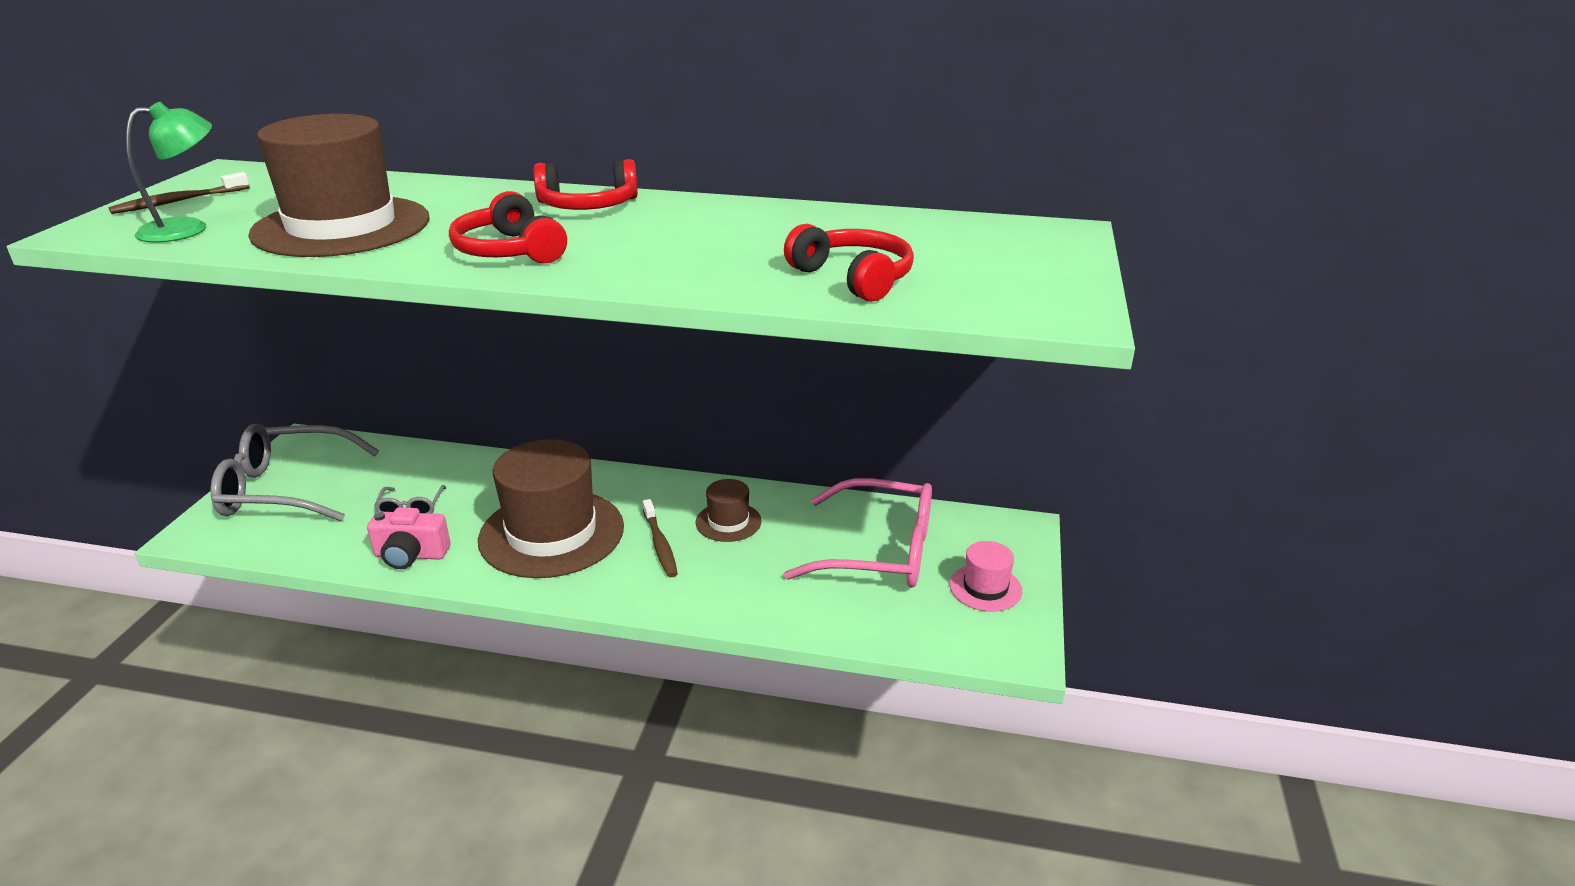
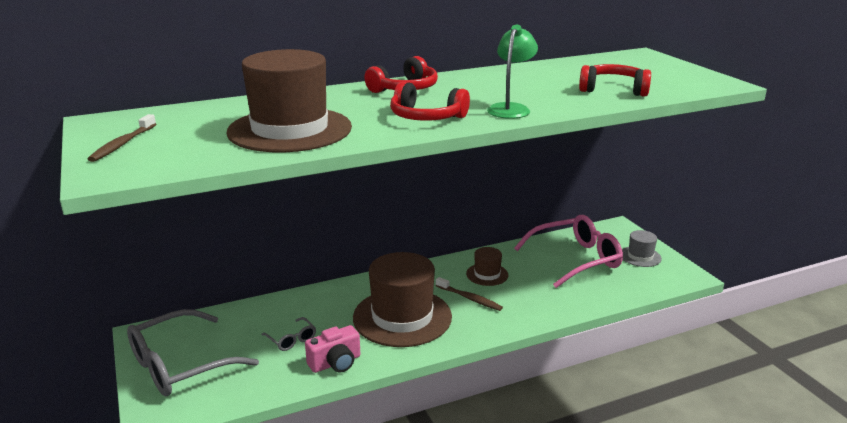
camera: 35 degrees left, 5 degrees down
(188, 229) = (183, 155): green lamp -> green lamp (511, 108)
(985, 588) = (640, 256): pink hat -> grey hat

